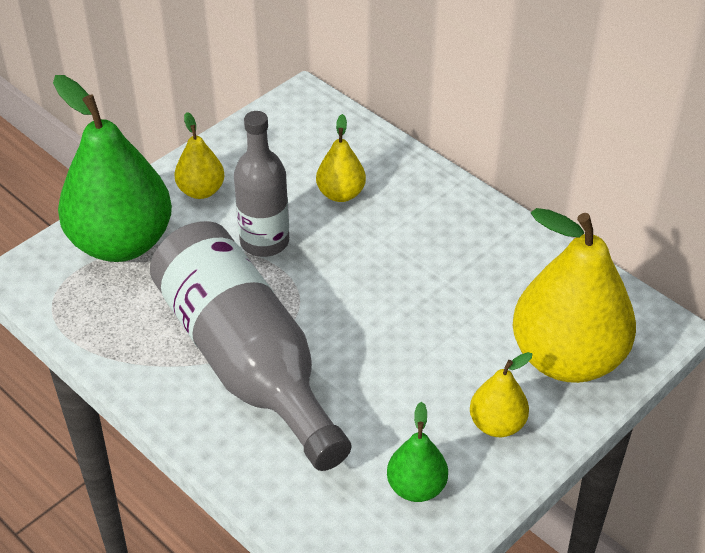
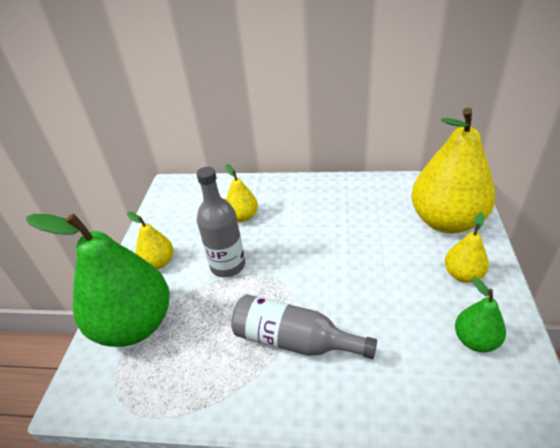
camera: 35 degrees left, 5 degrees down
(246, 360) = (294, 340): grey bottle -> grey bottle, size x0.59

